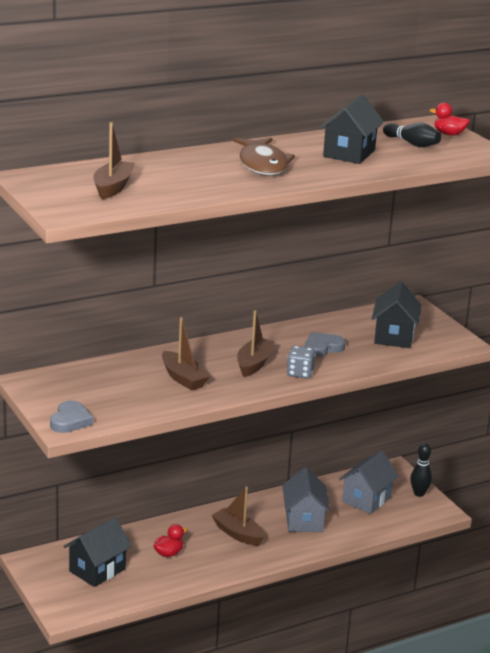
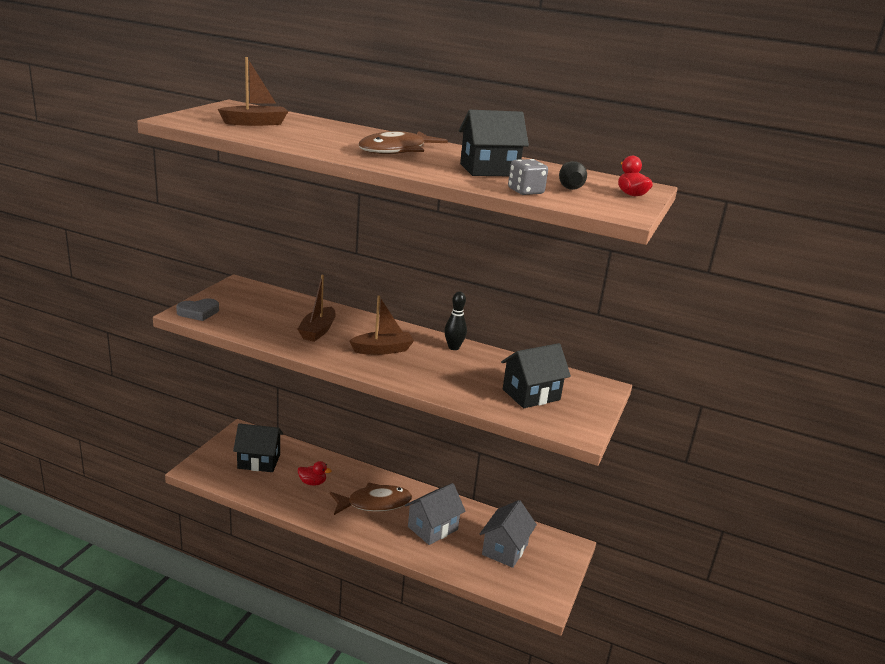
camera: 50 degrees right, 0 degrees up
(238, 534) = (374, 503): brown boat -> brown fish
(300, 373) = (396, 372): grey dice -> grey dice (525, 191)
(322, 348) = (456, 369): grey heart -> none
(366, 499) = (505, 549): grey house -> grey house turned 60 degrees counterclockwise
(419, 493) = (554, 576): black bowling pin -> black bowling pin (453, 347)

